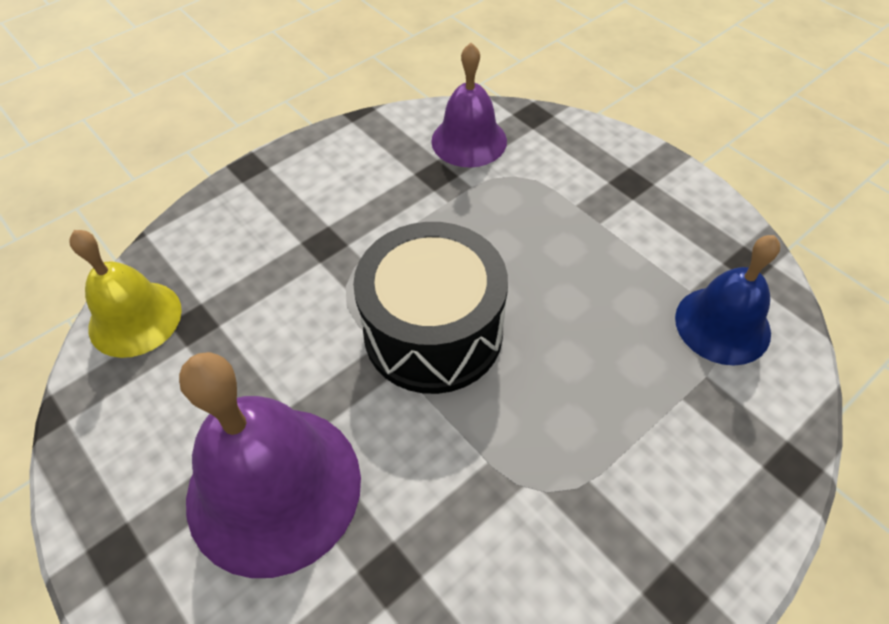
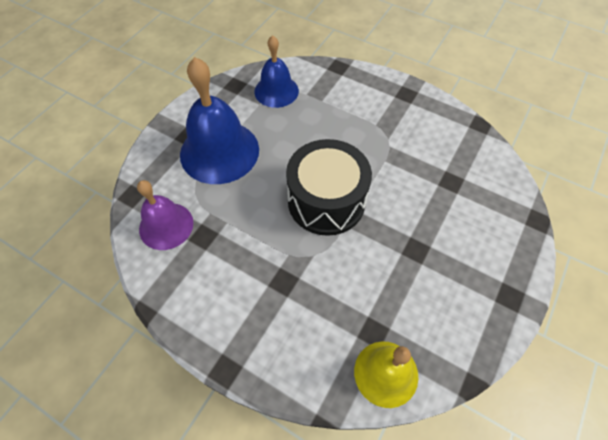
camera: 110 degrees left, 5 degrees up
(274, 488) = (442, 240): purple bell -> none
(586, 215) = (219, 151): none -> blue bell

